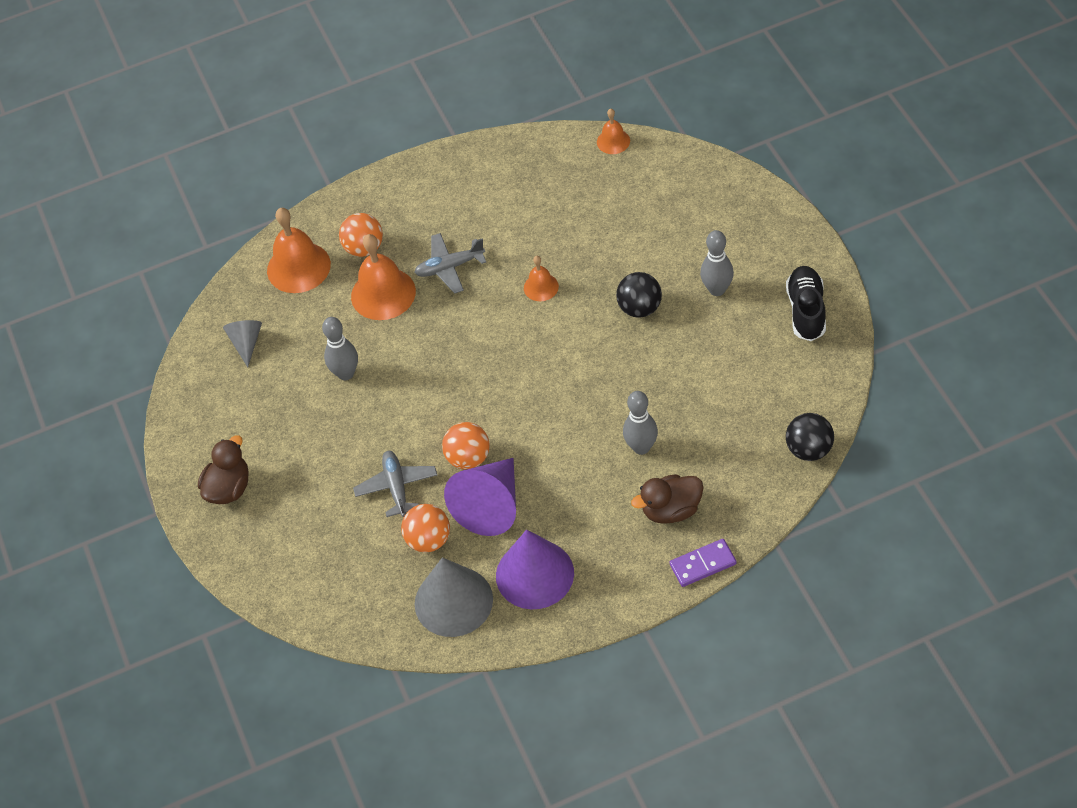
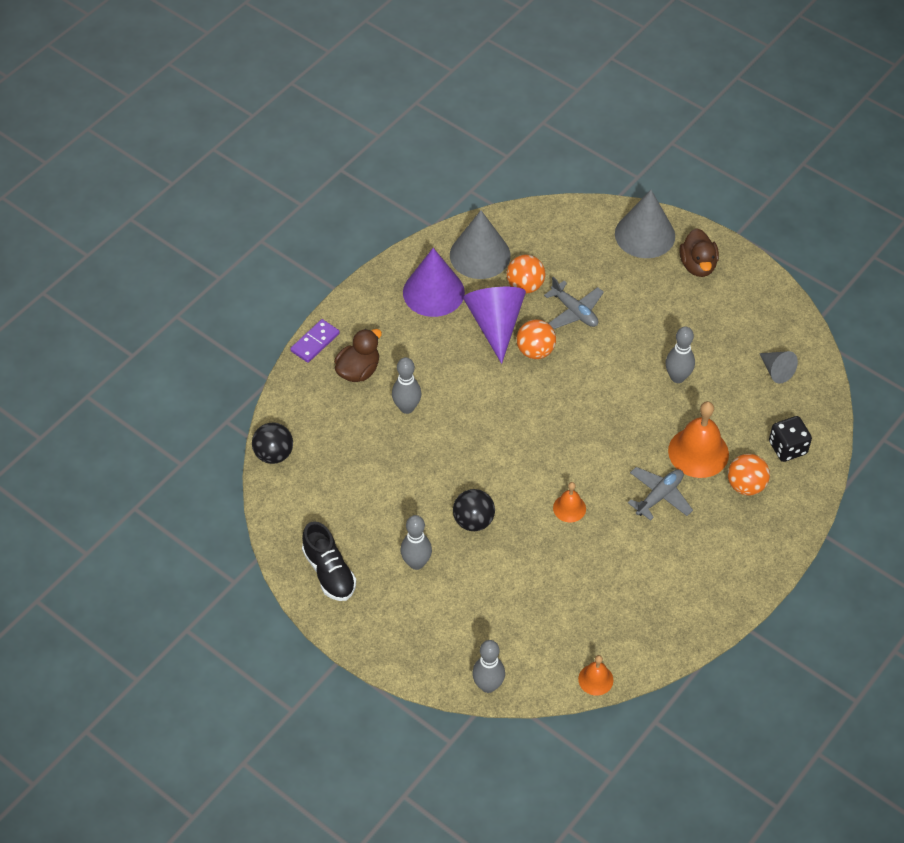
camera: 145 degrees right, 0 degrees up
(254, 550) = (645, 235): none -> grey cone
(298, 267) = (787, 448): orange bell -> black dice
(709, 167) = (488, 685): none -> grey bowling pin

